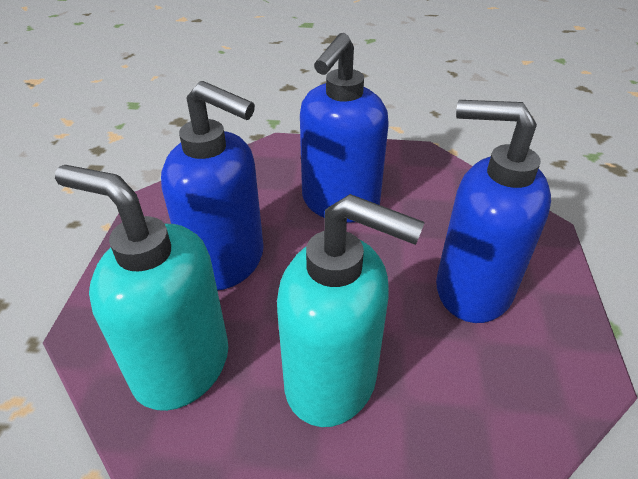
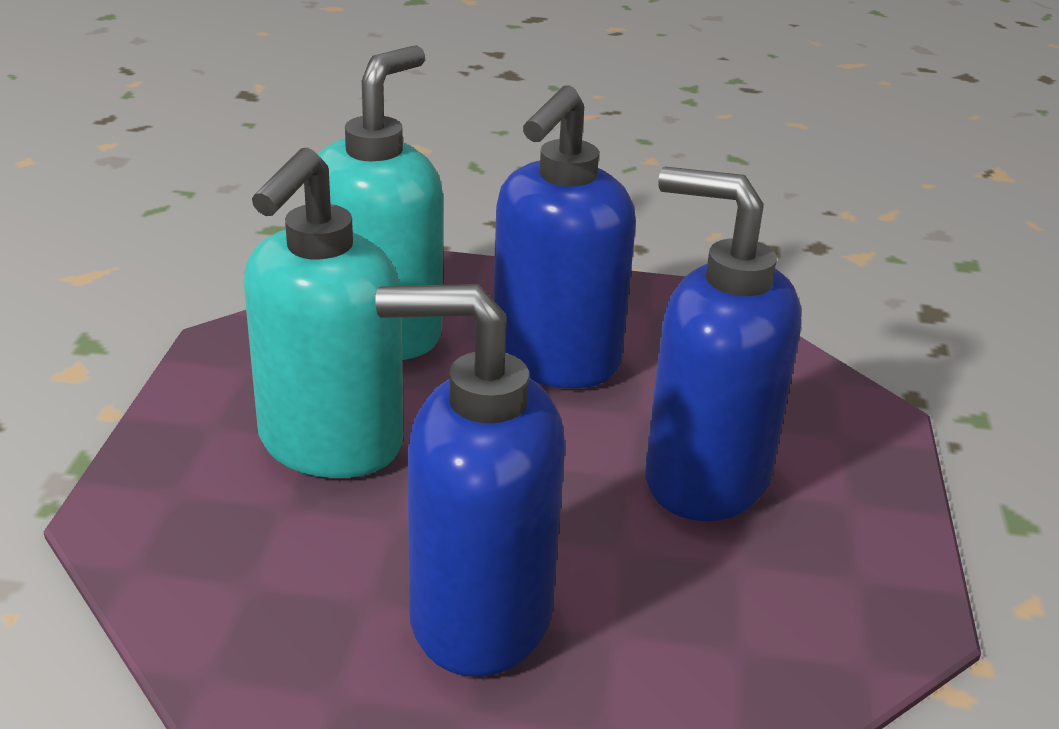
camera: 90 degrees right, 10 degrees down
(471, 289) = (478, 617): blue soap dispenser -> blue soap dispenser turned 105 degrees counterclockwise

